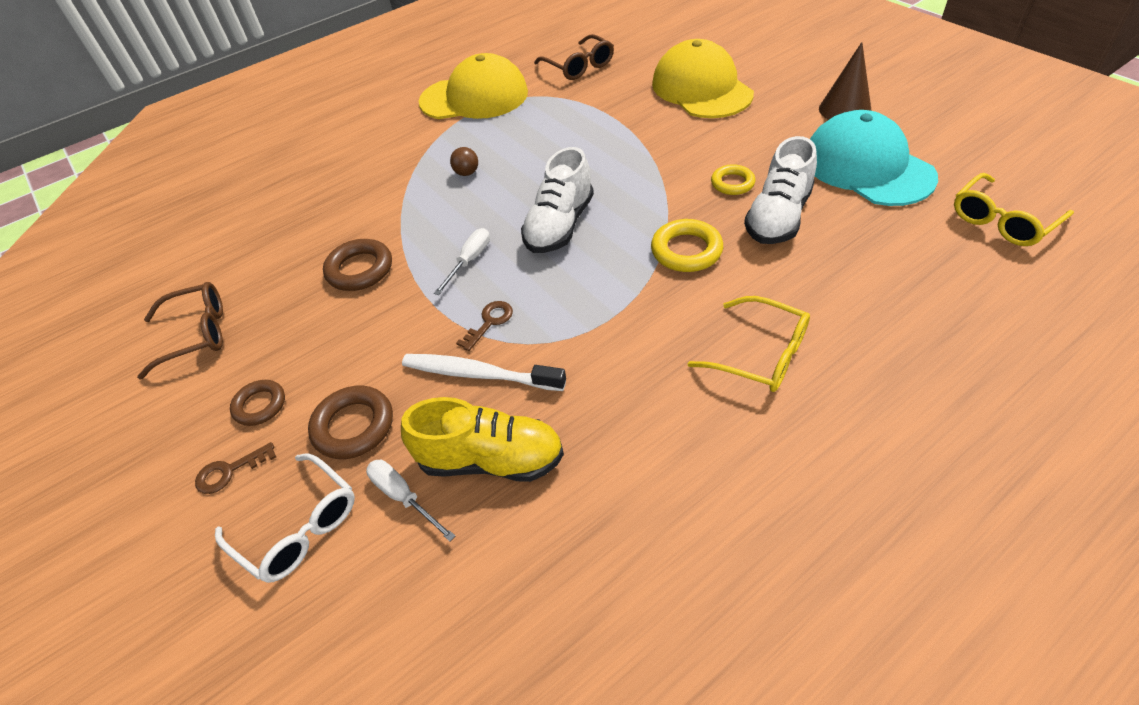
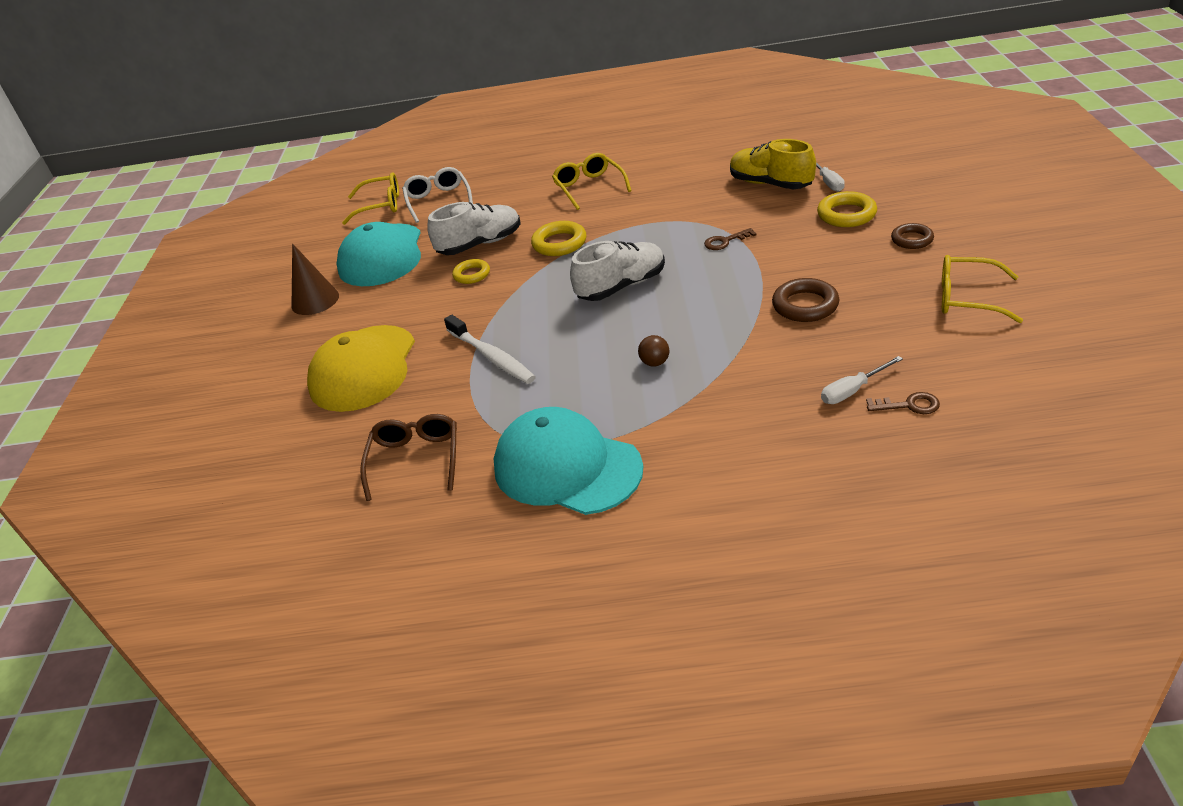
camera: 145 degrees left, 10 degrees down
(196, 334) = (967, 298): brown glasses -> yellow glasses
(229, 471) = (936, 214): brown key -> brown key (909, 405)
(298, 527) = (893, 184): white glasses -> white glasses (438, 200)
(353, 426) = (846, 214): brown ring -> yellow ring
(469, 261) = (710, 283): white screwdriver -> white screwdriver (852, 390)
(474, 97) = (566, 467): yellow cap -> turquoise cap
(479, 374) = (752, 218): white toothbrush -> white toothbrush (492, 357)

